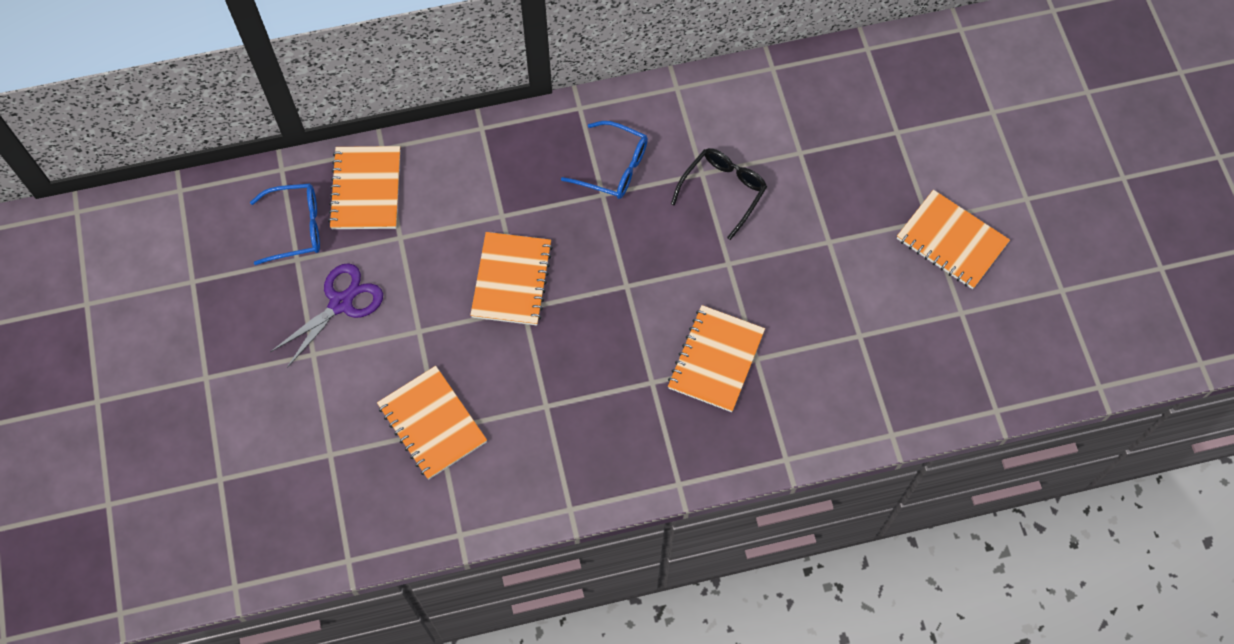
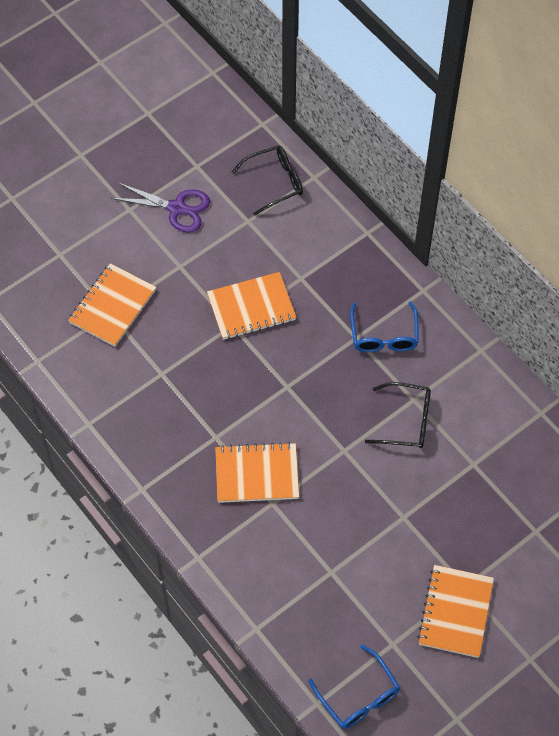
camera: 65 degrees right, 5 degrees down
(296, 228) = (221, 154): blue glasses -> blue glasses (358, 696)
(366, 189) = (274, 182): orange notebook -> black glasses

